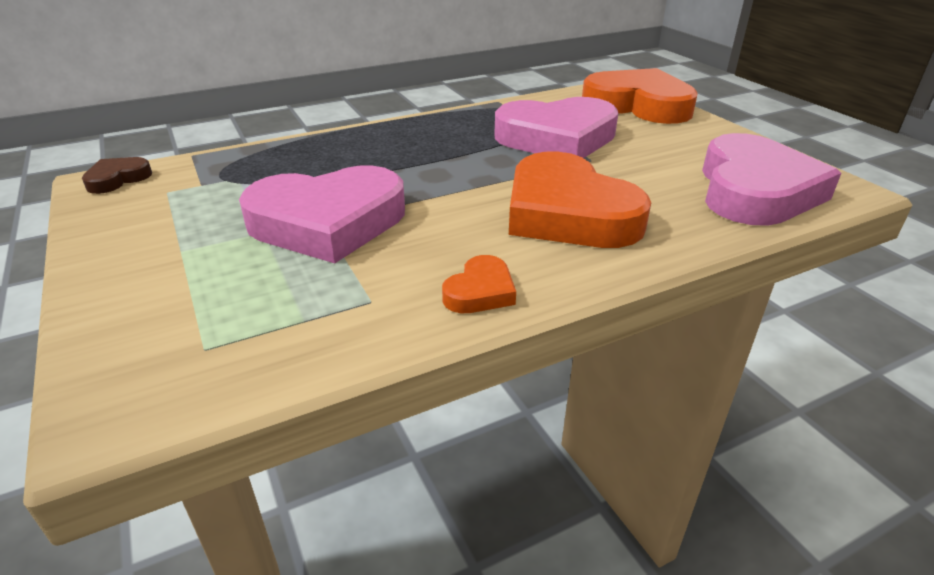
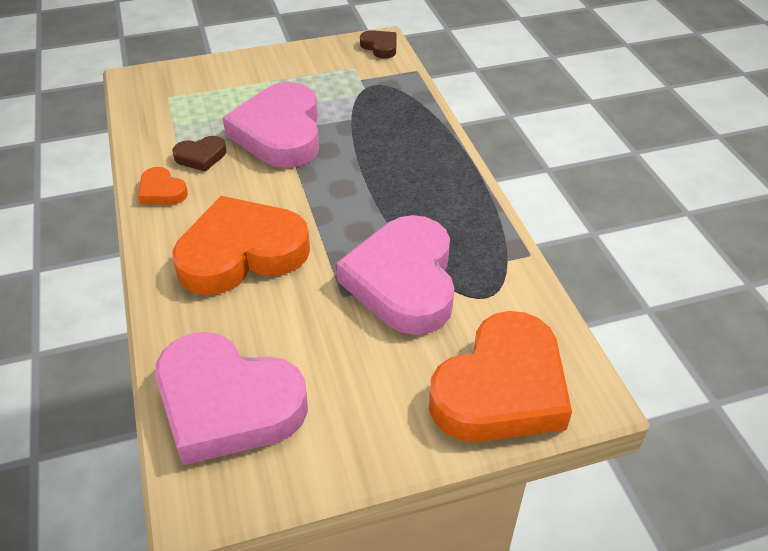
camera: 100 degrees right, 10 degrees up
(390, 274) = (201, 156): none -> brown heart

